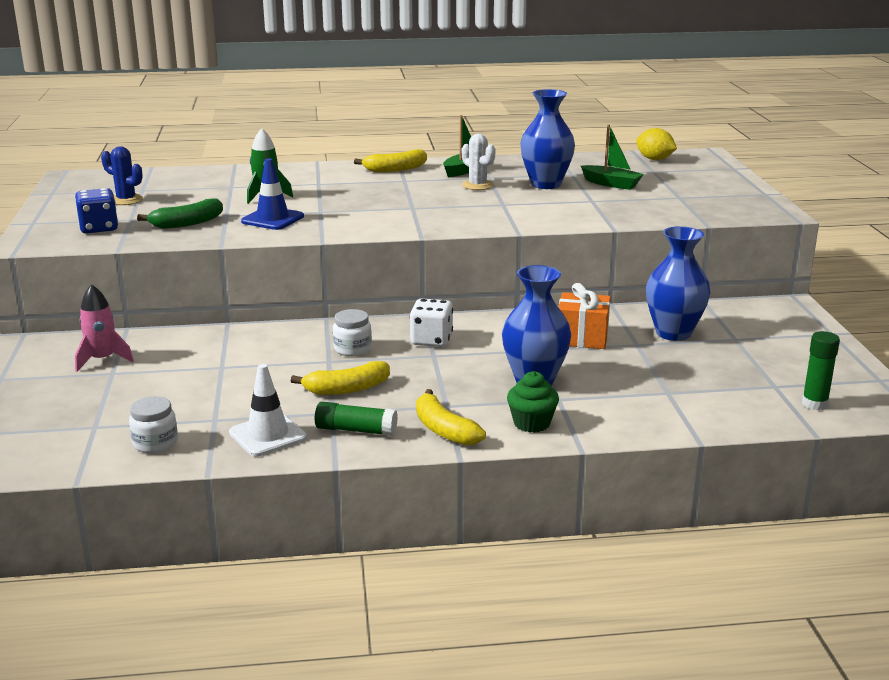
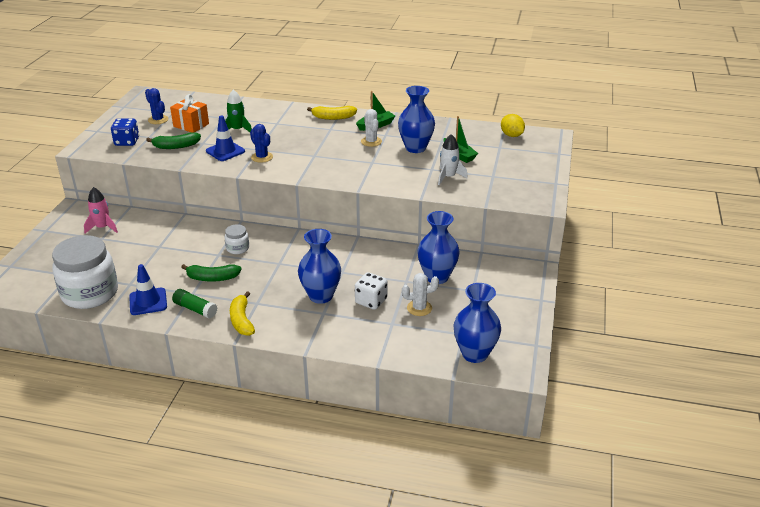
camera: 20 degrees right, 10 degrees up
(155, 443) = (90, 293): white jar -> white jar, size x2.24
(268, 435) = (148, 302): white traffic cone -> blue traffic cone
(337, 218) = (262, 157): none -> blue cactus
(346, 389) = (212, 278): yellow banana -> green banana
(431, 340) = (287, 251): white dice -> white dice (371, 301)
(531, 423) = (293, 327): green cupcake -> none
(582, 338) = (376, 269): orange gift -> orange gift (191, 125)
(624, 205) = (448, 177): none -> white rocket
(687, 369) = (419, 308): none -> white cactus
(814, 404) = (474, 354): green glue stick -> blue vase

